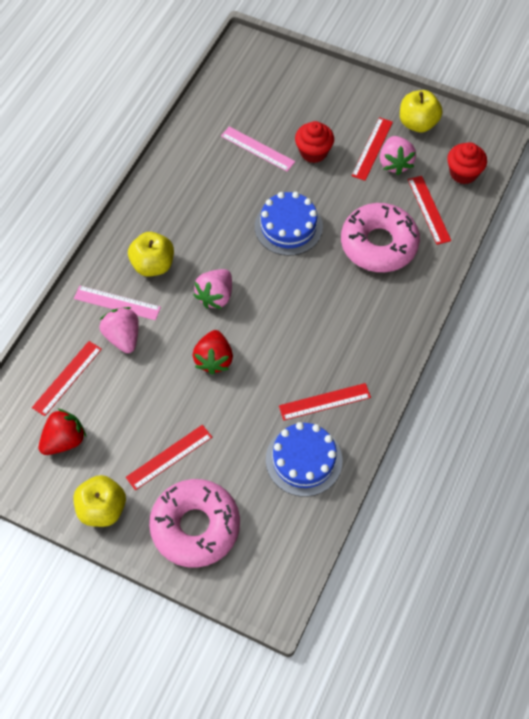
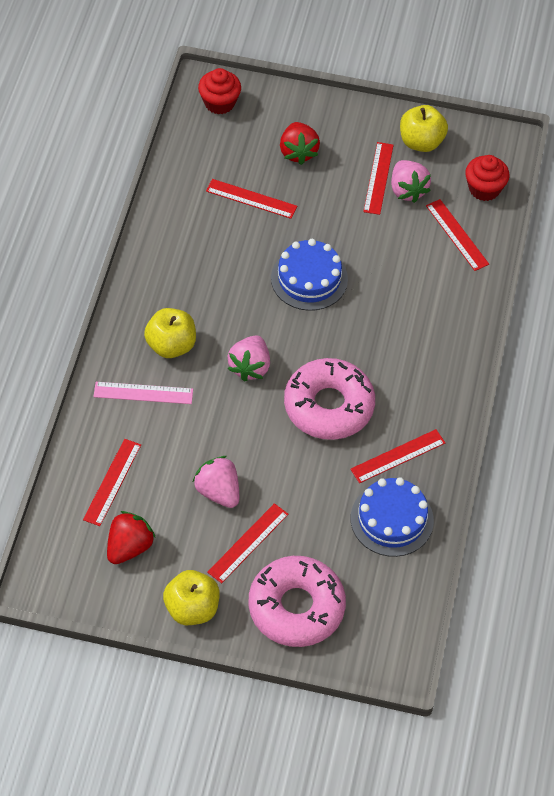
camera: 15 degrees left, 5 degrees down
(123, 337) = (161, 428): pink strawberry -> pink strawberry (218, 491)
(214, 359) = (267, 434): red strawberry -> red strawberry (298, 152)
(257, 149) = (251, 199): pink ruler -> red ruler
(313, 152) = (314, 192): red cupcake -> red cupcake (219, 103)
(379, 244) = (412, 281): pink donut -> pink donut (329, 406)

